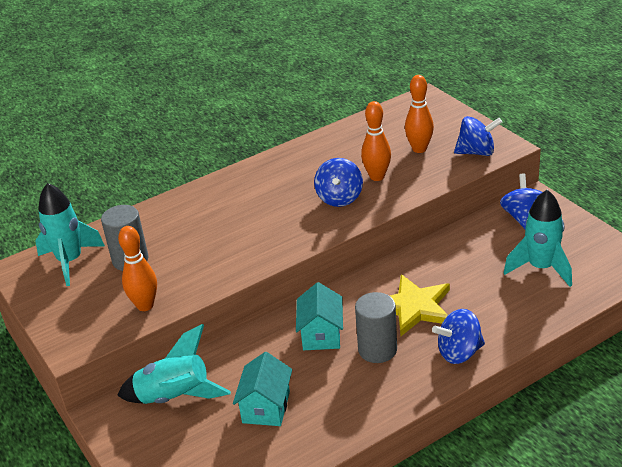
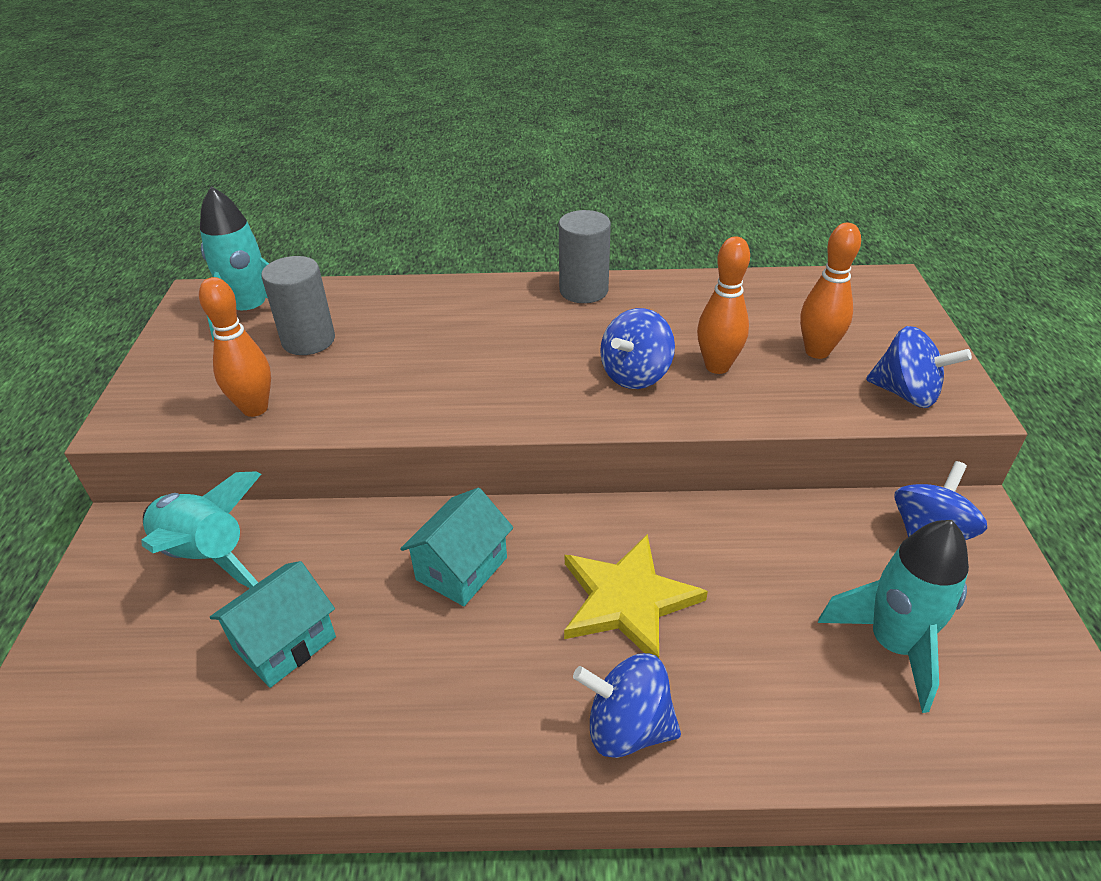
camera: 30 degrees right, 5 degrees up
(377, 350) = (512, 641): grey cylinder -> grey cylinder (583, 290)

